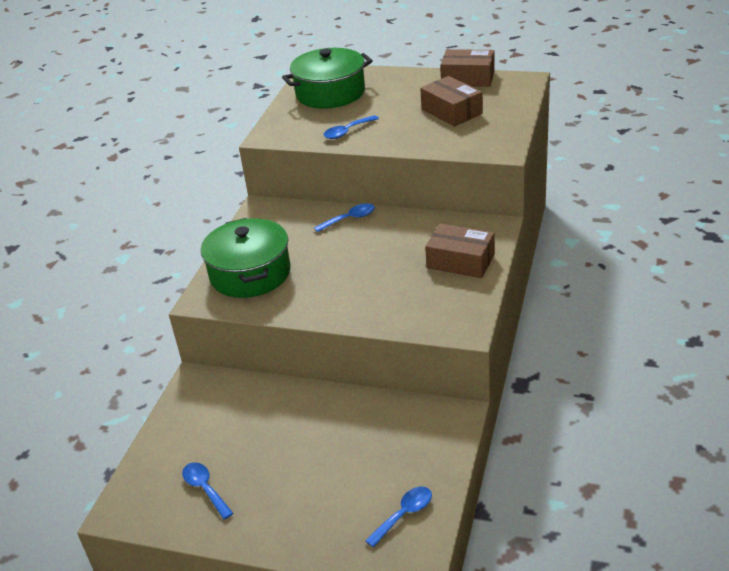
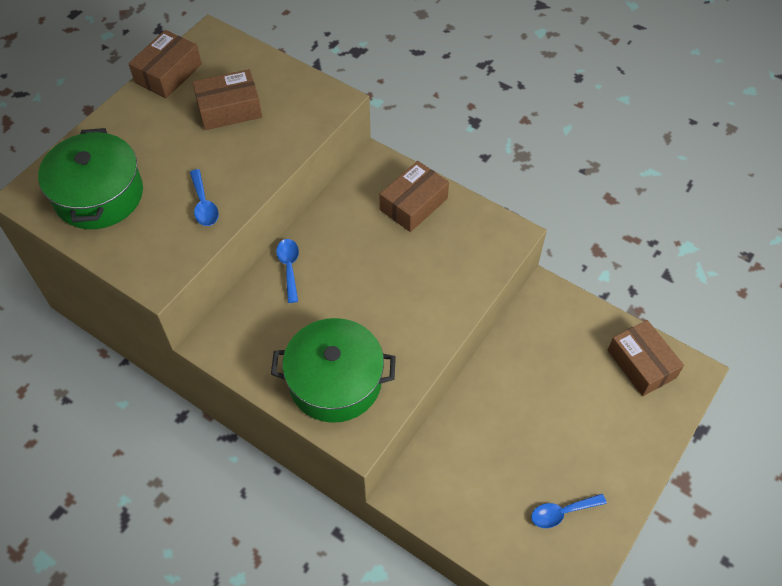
camera: 75 degrees left, 20 degrees up
(404, 515) = (641, 364): blue spoon -> brown box

